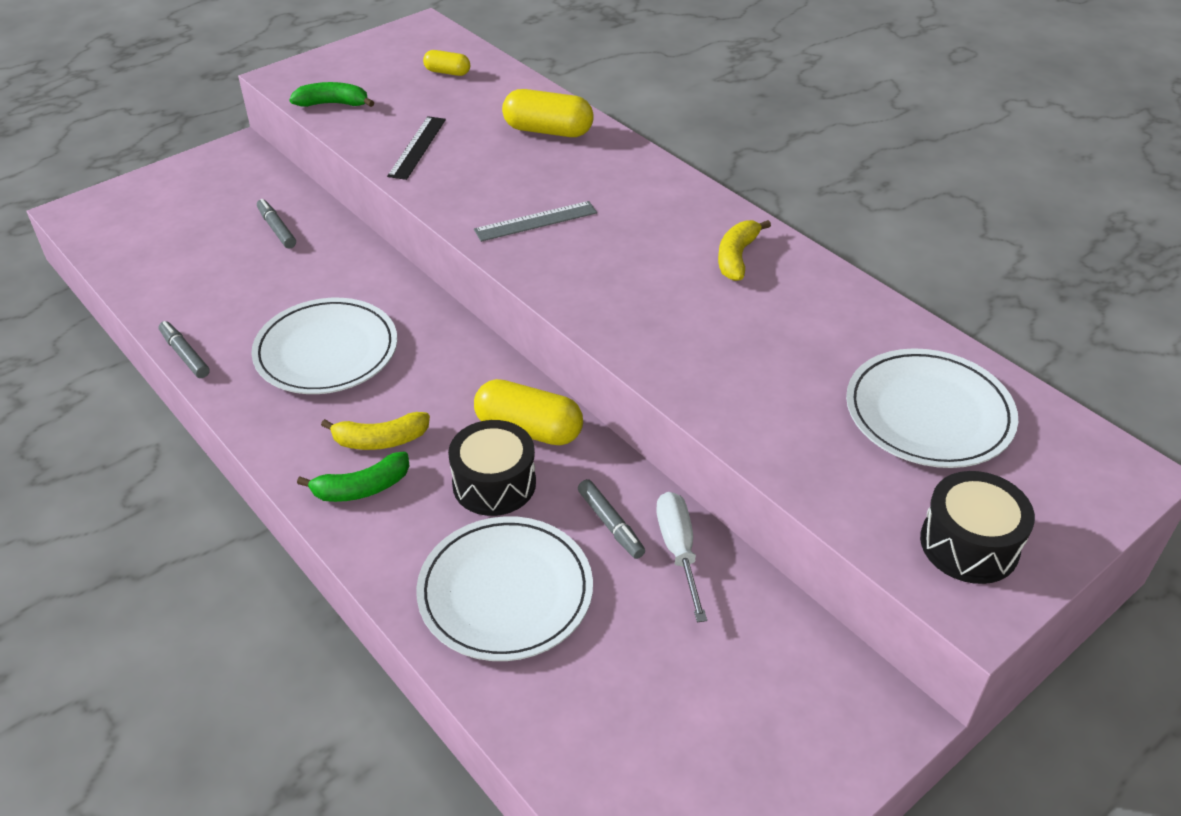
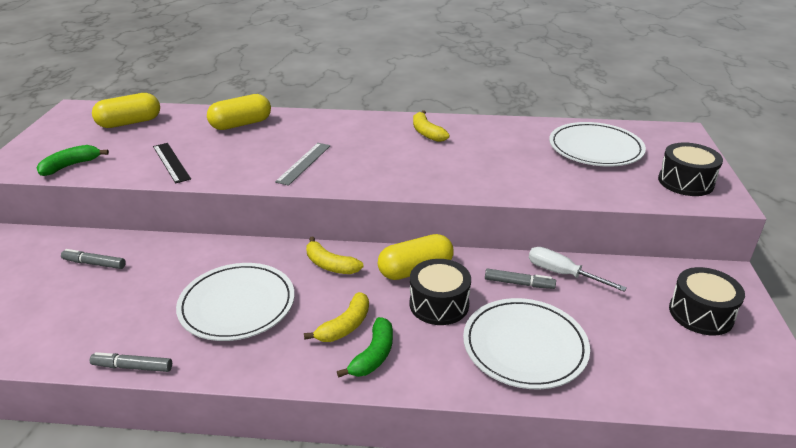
camera: 45 degrees left, 10 degrees down
(447, 72) = (130, 123): yellow capsule -> yellow capsule, size x1.76
(458, 365) = (330, 265): none -> yellow banana
(763, 724) = (701, 314): none -> black drum

